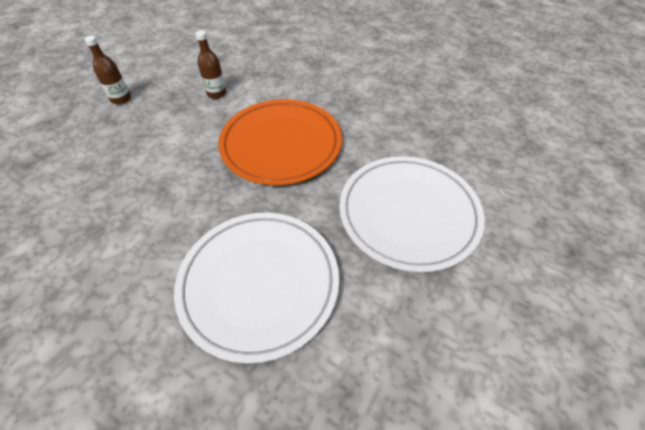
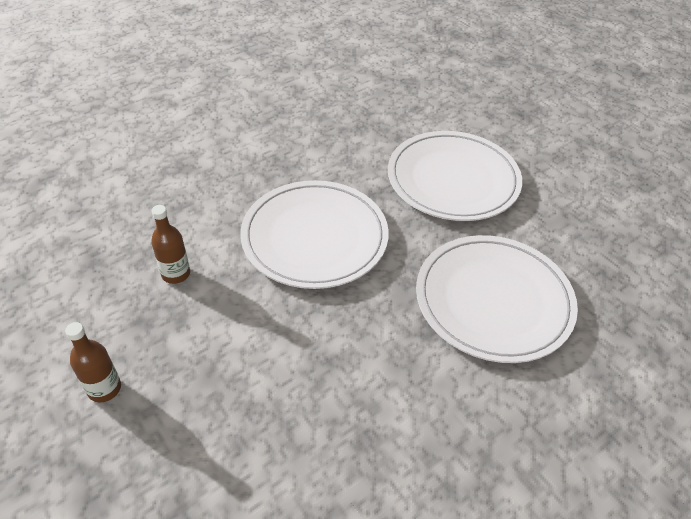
camera: 70 degrees left, 5 degrees down
(281, 144) = (314, 237): orange plate -> white plate

